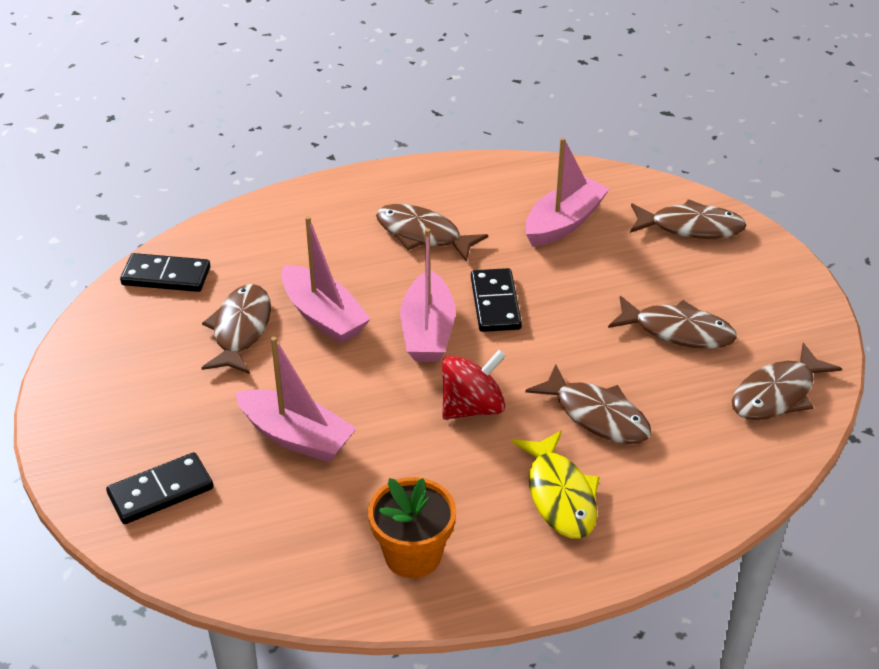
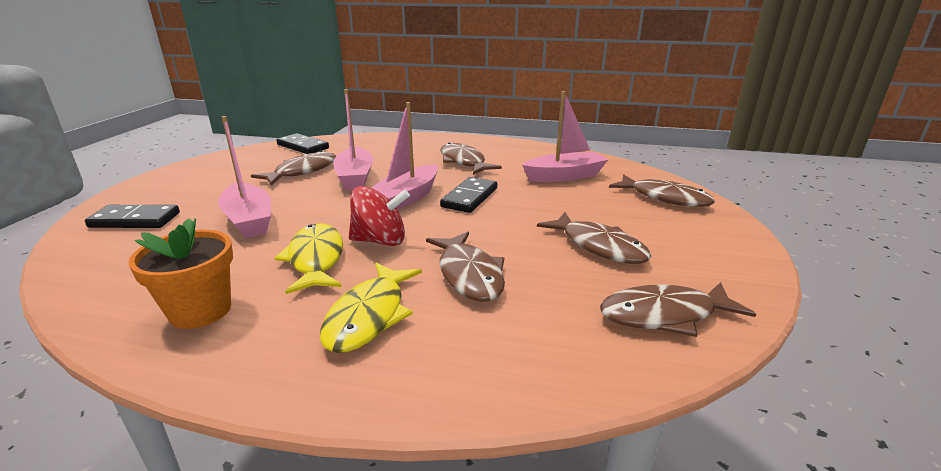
camera: 30 degrees right, 15 degrees down
(439, 457) = (316, 259): none -> yellow fish

